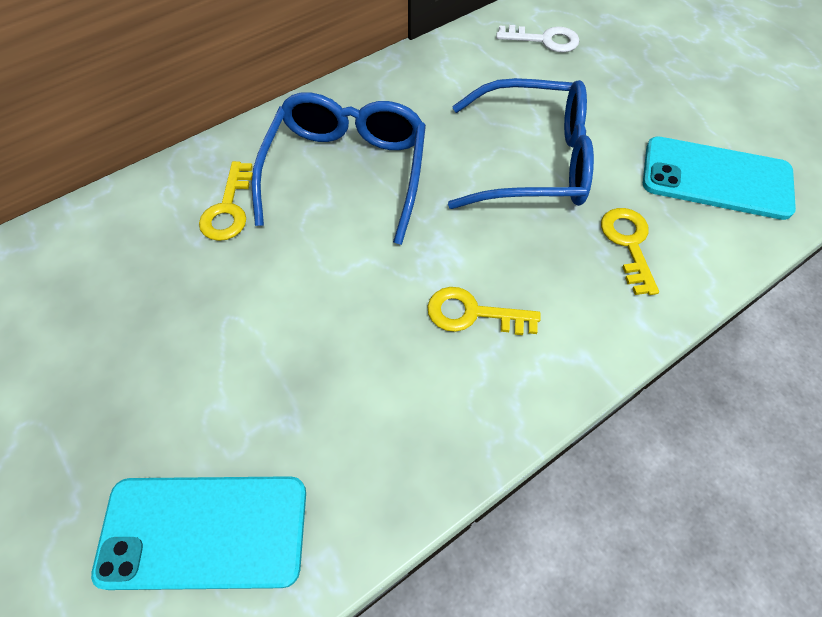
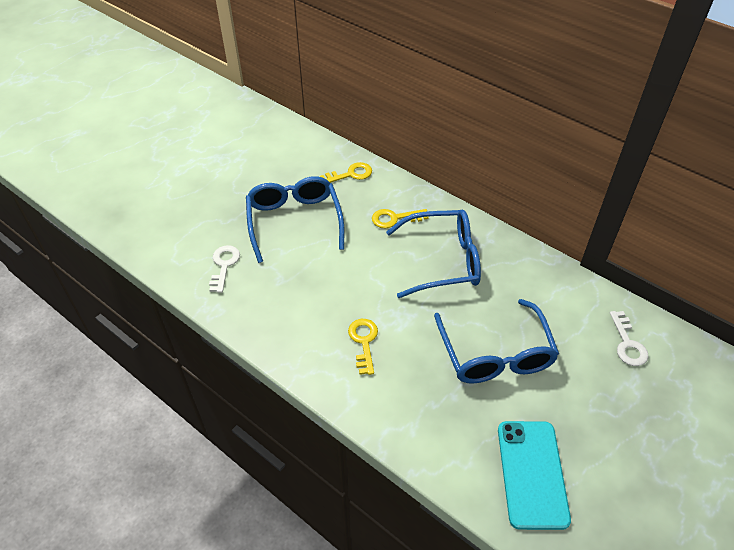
camera: 75 degrees right, 10 degrees down
(151, 367) = (294, 221): none -> blue glasses
(204, 531) = (224, 265): turquoise phone -> white key
(628, 244) = (445, 418): yellow key -> yellow key (350, 174)

